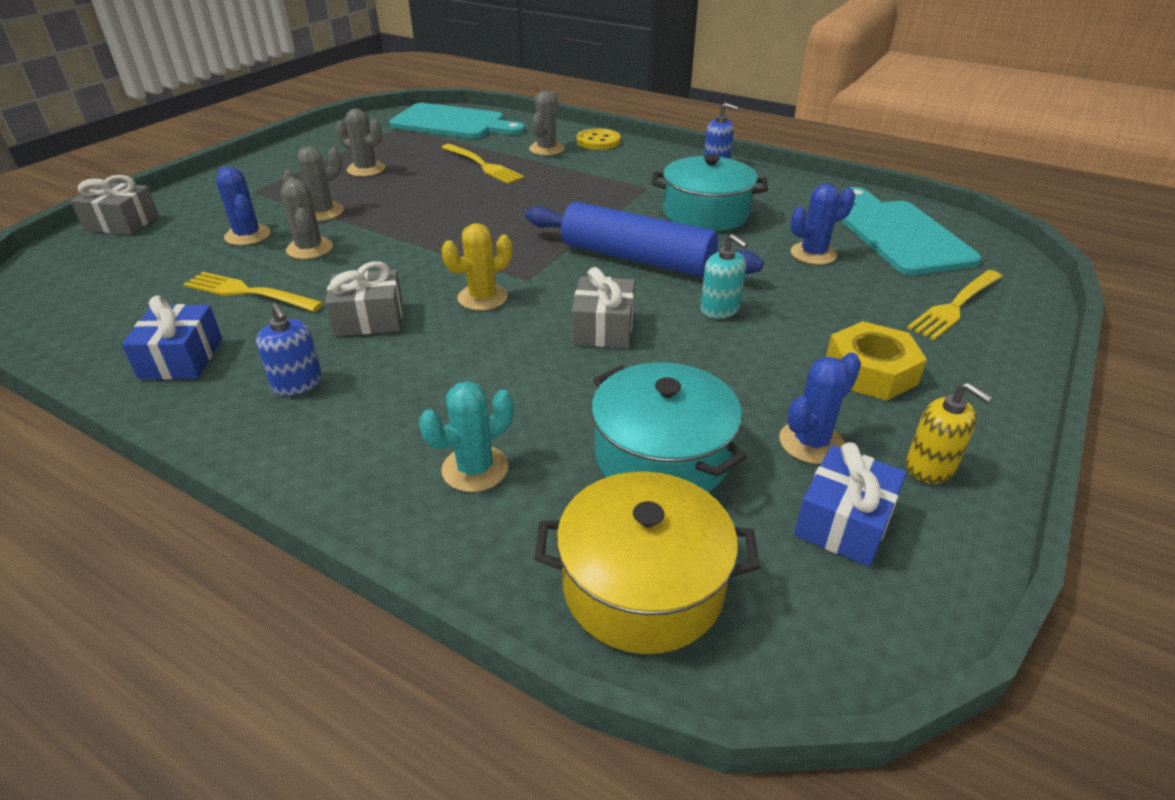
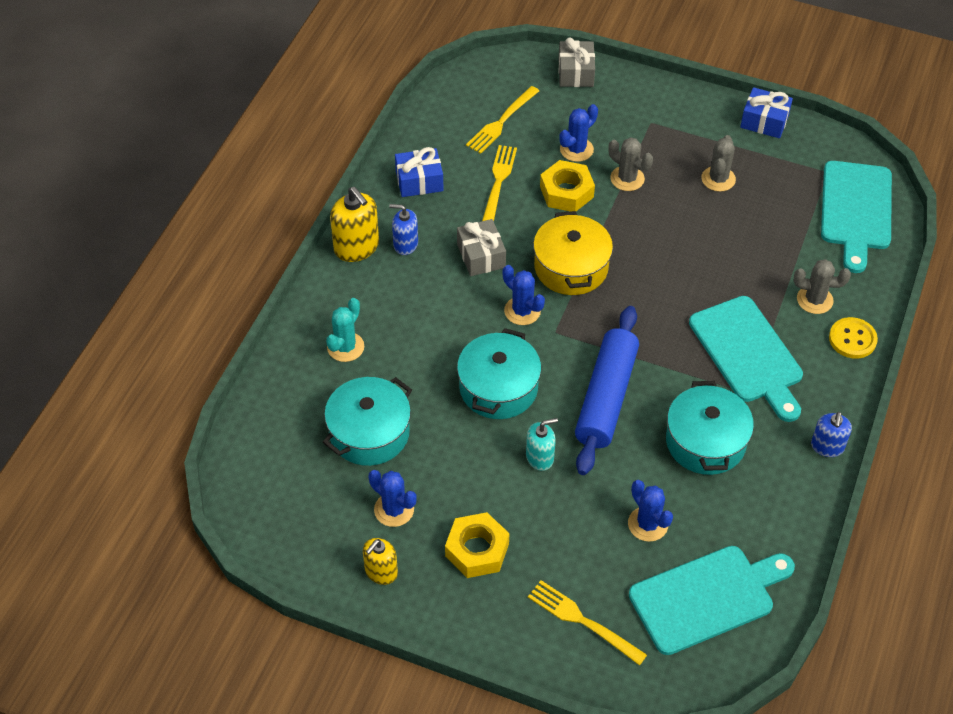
camera: 80 degrees right, 15 degrees up
(264, 437) = (356, 247): none -> yellow soap dispenser
(297, 383) = (405, 244): blue soap dispenser -> blue soap dispenser turned 60 degrees clockwise
(309, 248) = (566, 192): grey cactus -> yellow nut
(475, 469) = (345, 347): turquoise cactus -> turquoise cactus turned 75 degrees clockwise
(482, 298) = (522, 311): yellow cactus -> blue cactus
(483, 165) = (757, 259): yellow fork -> yellow fork (501, 122)
(600, 182) = (748, 354): none -> turquoise cutting board
(603, 328) = (498, 388): grey gift -> turquoise pot
(643, 586) = (274, 432): yellow pot -> yellow pot (571, 267)
(720, 309) = (540, 457): turquoise soap dispenser -> turquoise soap dispenser turned 150 degrees counterclockwise
(844, 522) = (328, 522): blue gift -> blue gift (764, 121)

